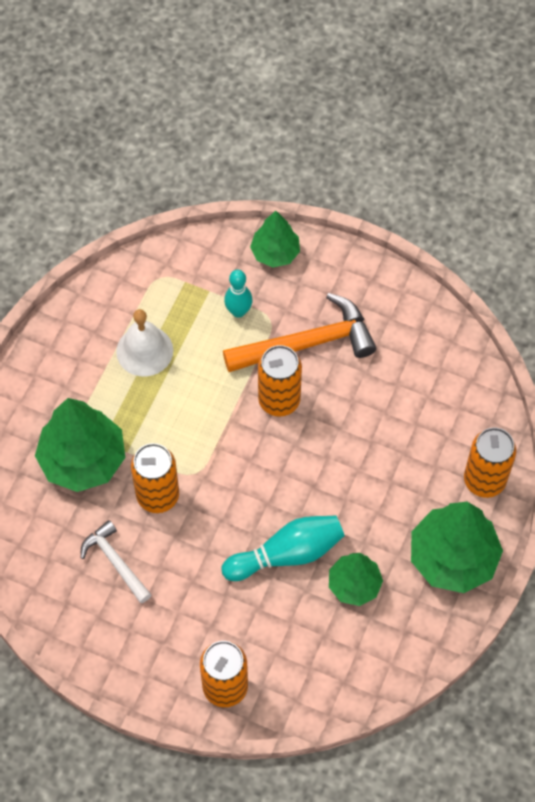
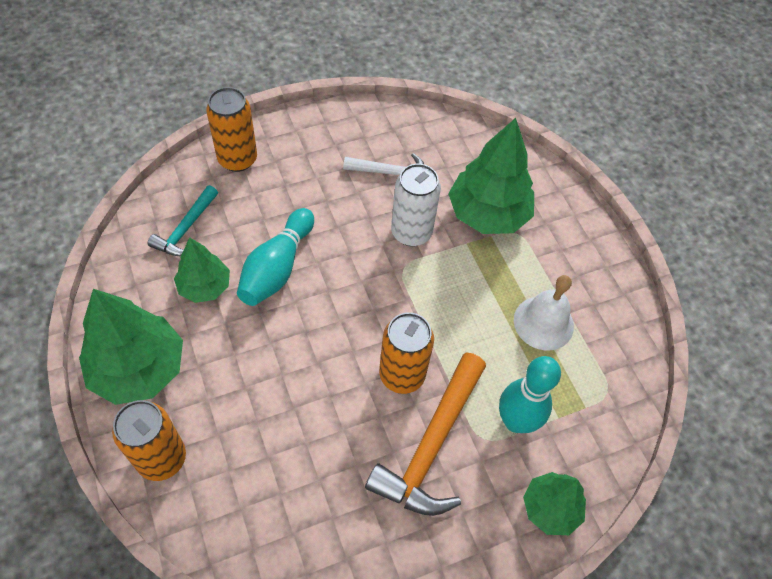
camera: 130 degrees right, 5 degrees down
(158, 495) = (411, 232): orange can -> white can
(238, 311) = (516, 421): turquoise bowling pin -> turquoise bowling pin, size x1.52
(326, 651) = (186, 229): none -> turquoise hammer

